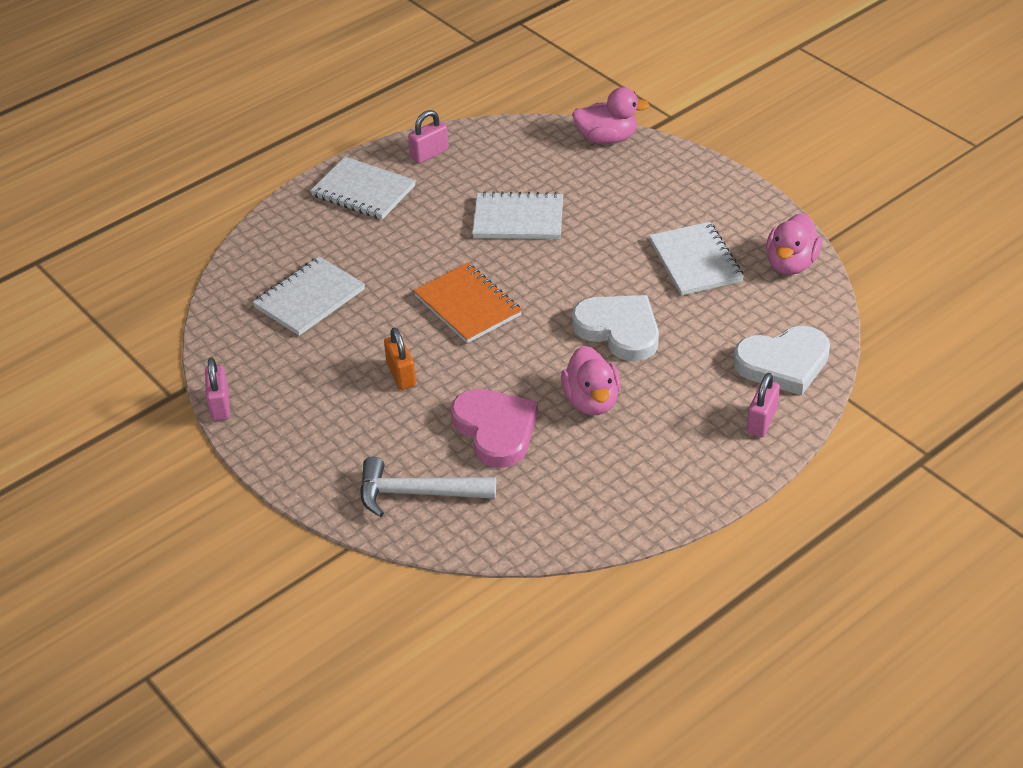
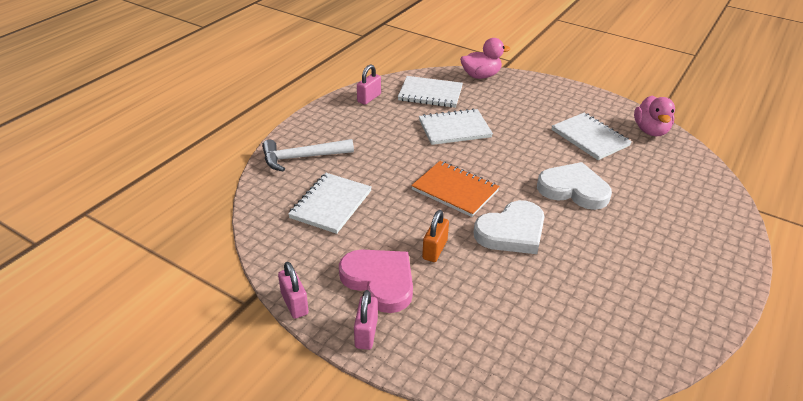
camera: 20 degrees left, 5 degrees down
(363, 191) = (334, 126): white notebook -> white notebook (430, 94)
(401, 375) = (434, 250): orange padlock -> orange padlock turned 60 degrees clockwise
(417, 493) = (506, 348): white hammer -> white hammer (302, 158)
(496, 430) = (535, 279): pink heart -> pink heart (379, 281)
(591, 401) = (591, 243): pink duck -> none
(761, 421) = (718, 235): pink padlock -> pink padlock (366, 333)
(783, 363) = (699, 193): white heart -> white heart (512, 232)

